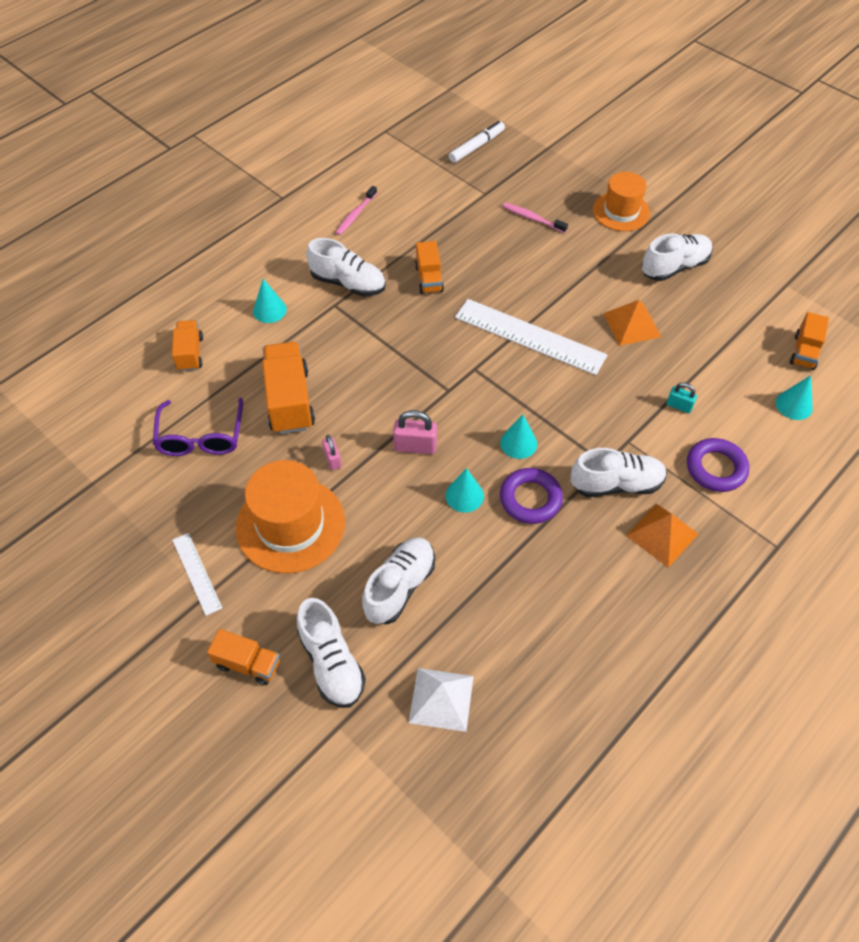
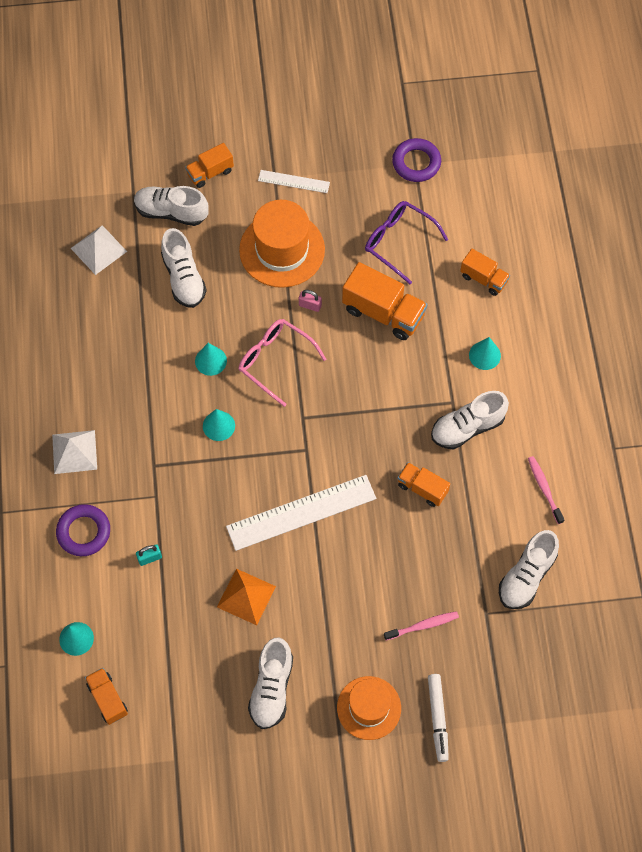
camera: 130 degrees right, 10 degrees up
(415, 446) = (275, 361): pink padlock -> pink glasses
(476, 146) = (555, 659): white marker -> white marker (437, 718)
(530, 499) = (172, 397): purple ring -> purple ring (416, 163)
(616, 484) = (132, 458): white shoe -> white shoe (526, 576)
(662, 535) = (74, 451): orange pyramid -> white pyramid

